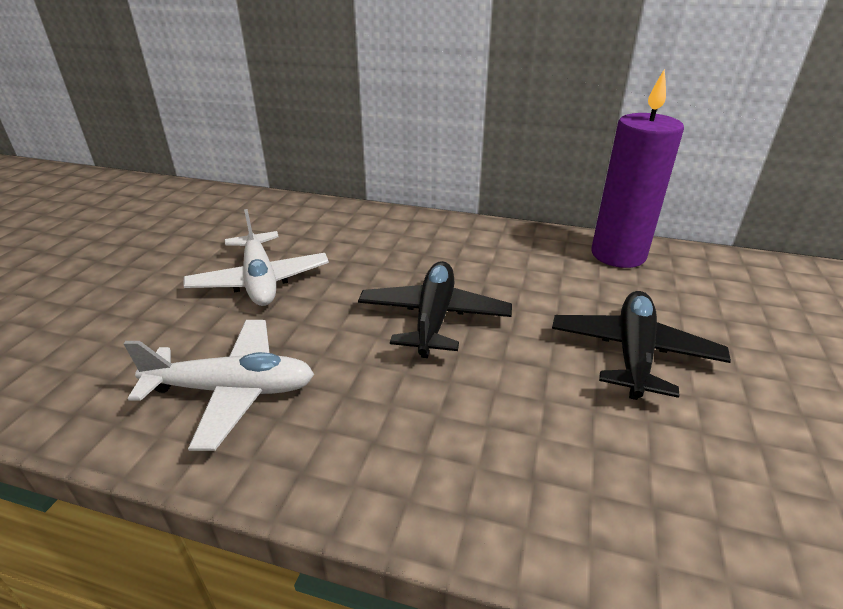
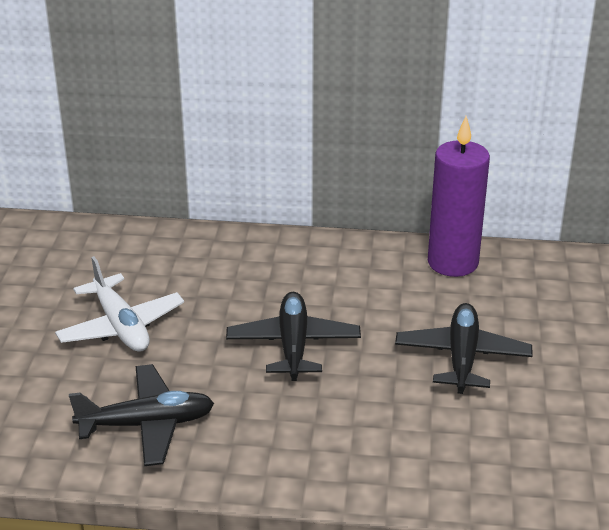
camera: 10 degrees left, 0 degrees up
(232, 390) = (147, 424): white plane -> black plane

